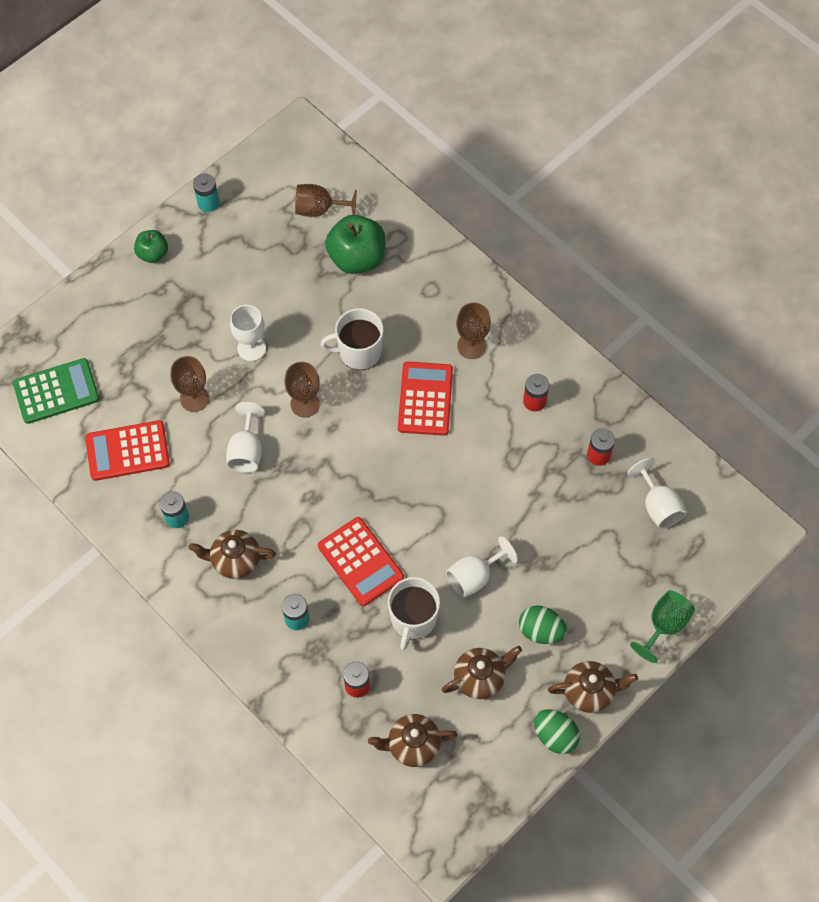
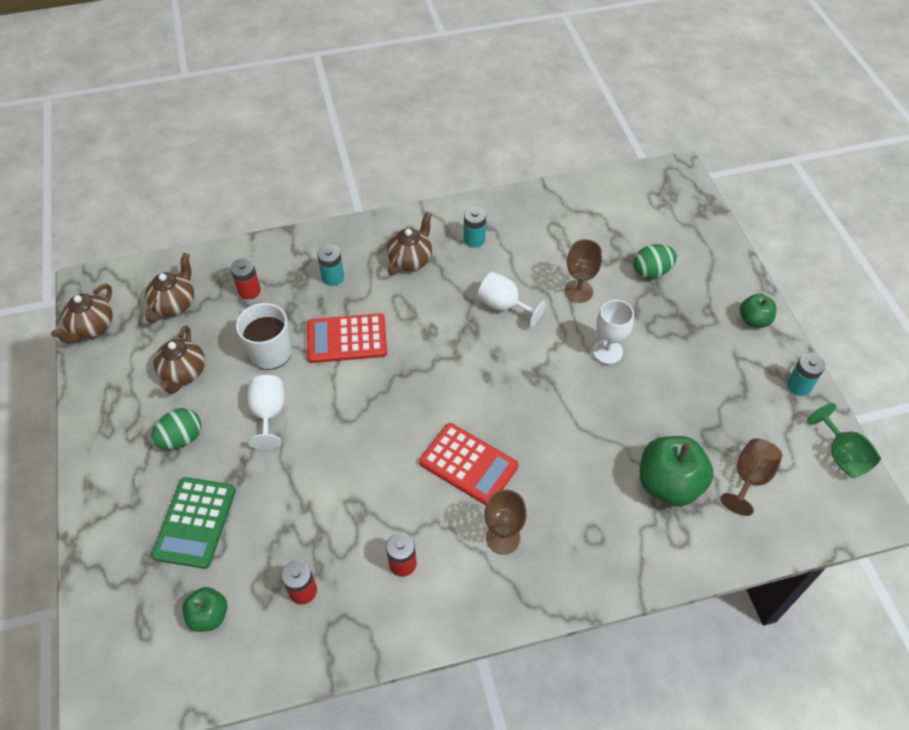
camera: 120 degrees right, 10 degrees down
(56, 391) = (639, 209): green calculator -> green calculator (195, 522)
(127, 451) = (555, 232): red calculator -> none
(305, 404) = (524, 366): brown goblet -> none
(359, 352) = (554, 433): white mug -> none
(555, 736) = (93, 401): green egg -> green egg (651, 272)
(589, 691) = (101, 446): brown teapot -> brown teapot (92, 327)
(658, 506) = (209, 616): white goblet -> green apple
(664, 625) = (98, 544): green goblet -> green goblet (841, 455)

